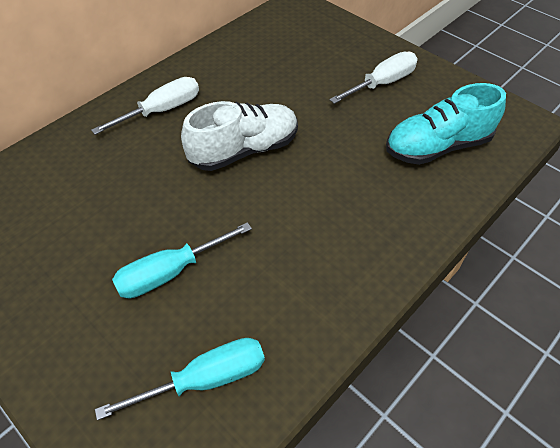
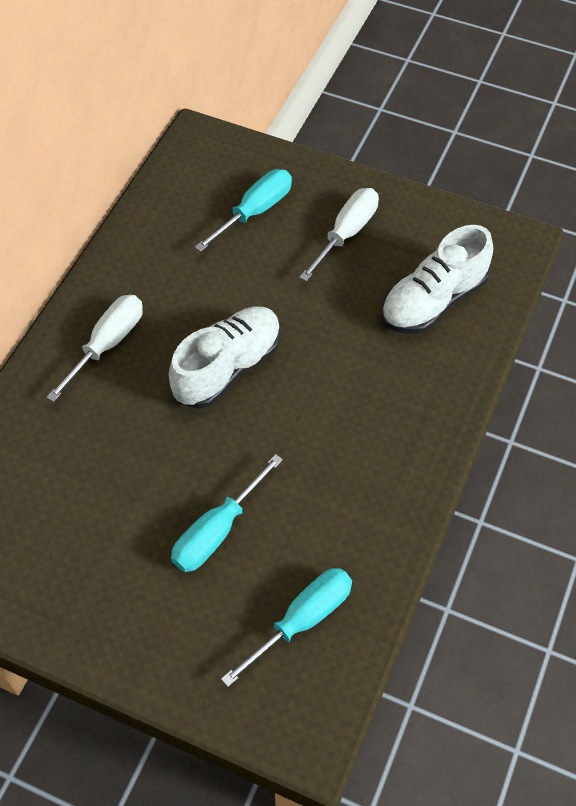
camera: 20 degrees left, 5 degrees up
(316, 54) = (255, 211): none -> turquoise screwdriver
(437, 147) = (433, 301): turquoise shoe -> white shoe

